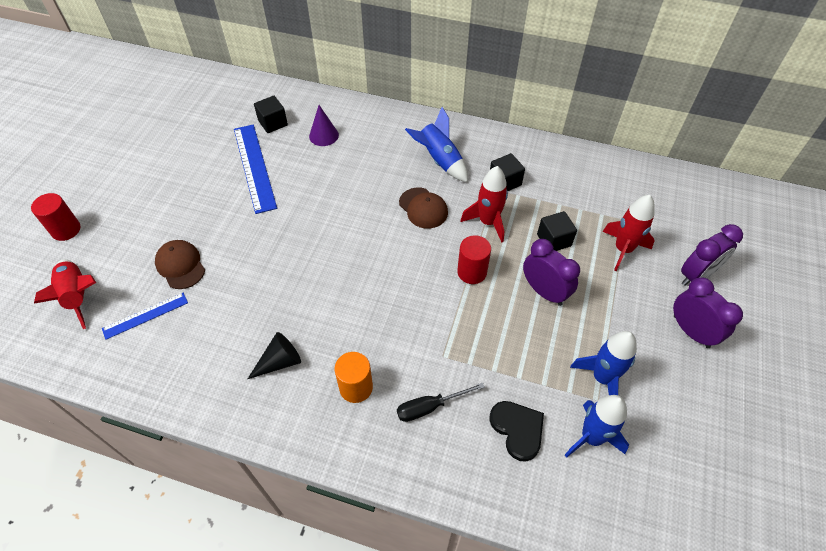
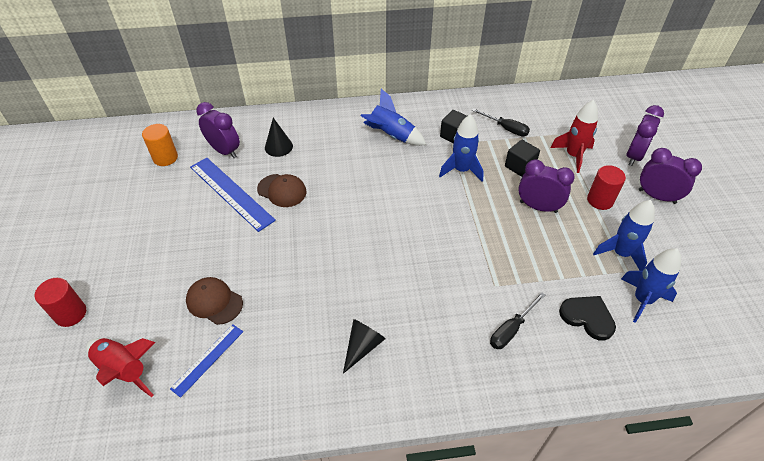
camera: 25 degrees left, 5 degrees down
(273, 123) = (224, 151): black cube -> purple clock
(323, 135) = (278, 147): purple cone -> black cone
(356, 387) = (442, 340): orange cylinder -> orange cylinder (165, 158)
(423, 208) = (403, 177): brown cap -> brown cap (282, 190)
(472, 272) = (474, 212): red cylinder -> red cylinder (600, 200)
(488, 222) = (461, 170): red rocket -> blue rocket
(566, 193) = (505, 128): none -> black screwdriver

